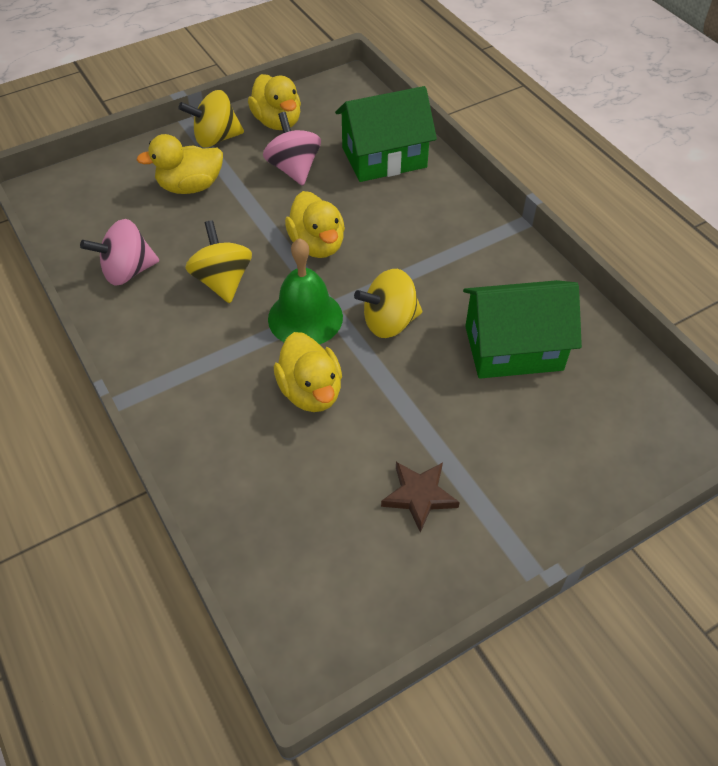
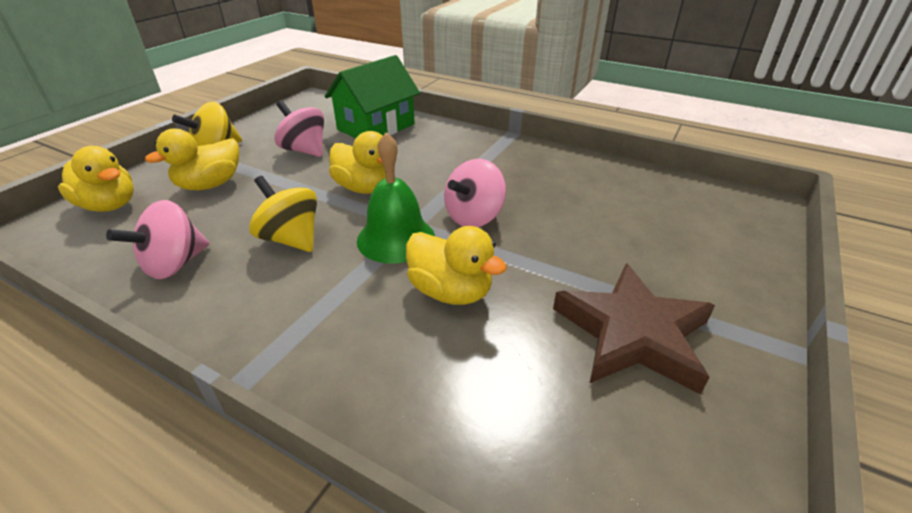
camera: 30 degrees left, 15 degrees down
(277, 122) = (268, 129): yellow duck -> yellow duck (109, 205)
(389, 322) = (474, 217): yellow spinning top -> pink spinning top
(419, 496) = (632, 333): brown star -> brown star, size x1.81
(513, 348) = (586, 200): green house -> none

